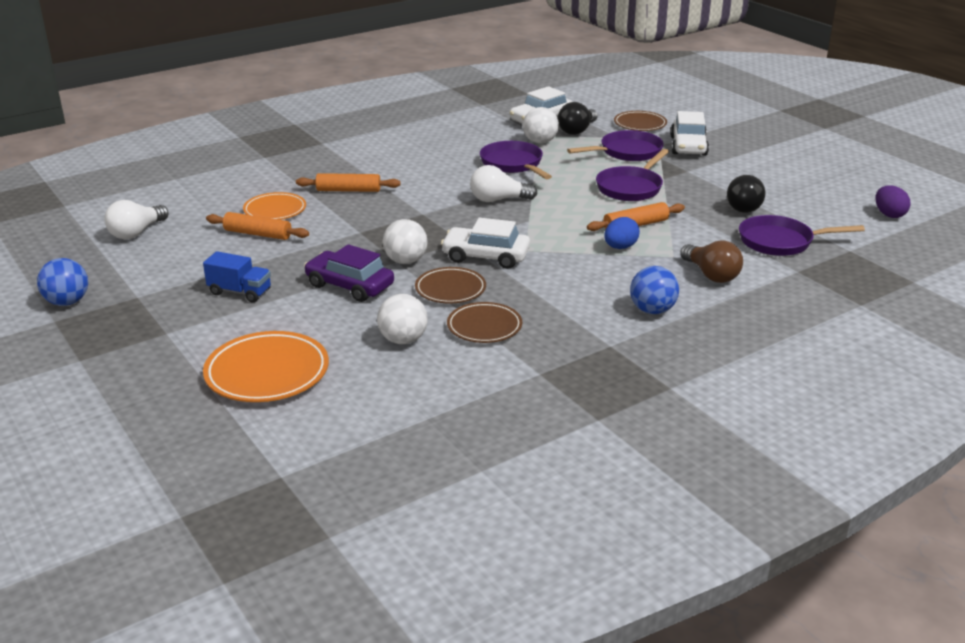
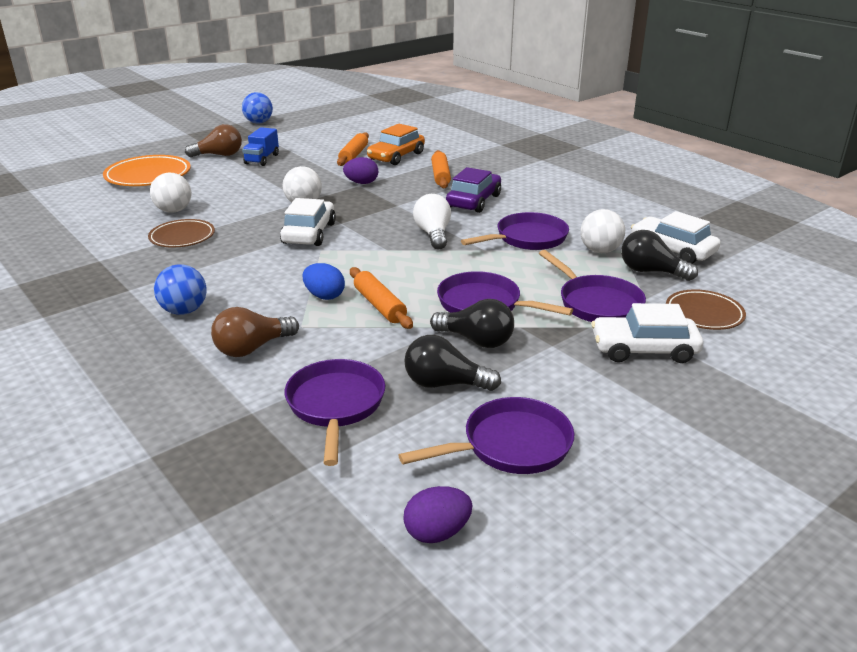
camera: 85 degrees right, 0 degrees up
(136, 233) = (355, 125): white light bulb -> none
(205, 324) = (219, 155): none -> brown light bulb
(275, 210) = (396, 156): orange plate -> orange car
(349, 286) = (264, 189): purple car -> purple car (474, 201)
(353, 230) = (361, 183): none -> purple egg
(450, 289) = (249, 222): brown plate -> none
(685, 193) = (476, 340): none -> black light bulb
(805, 191) = (510, 445): none -> purple pan

